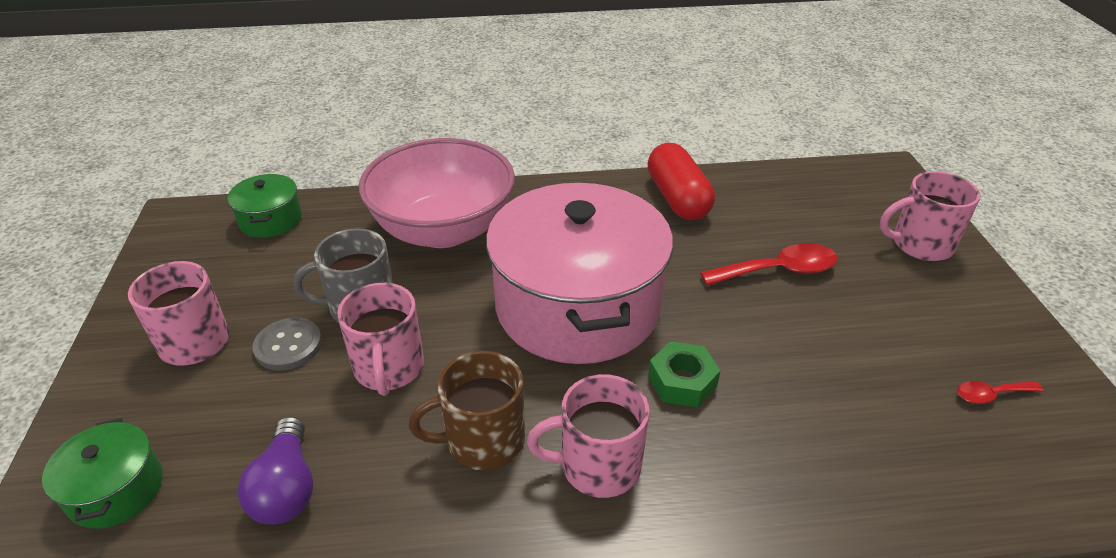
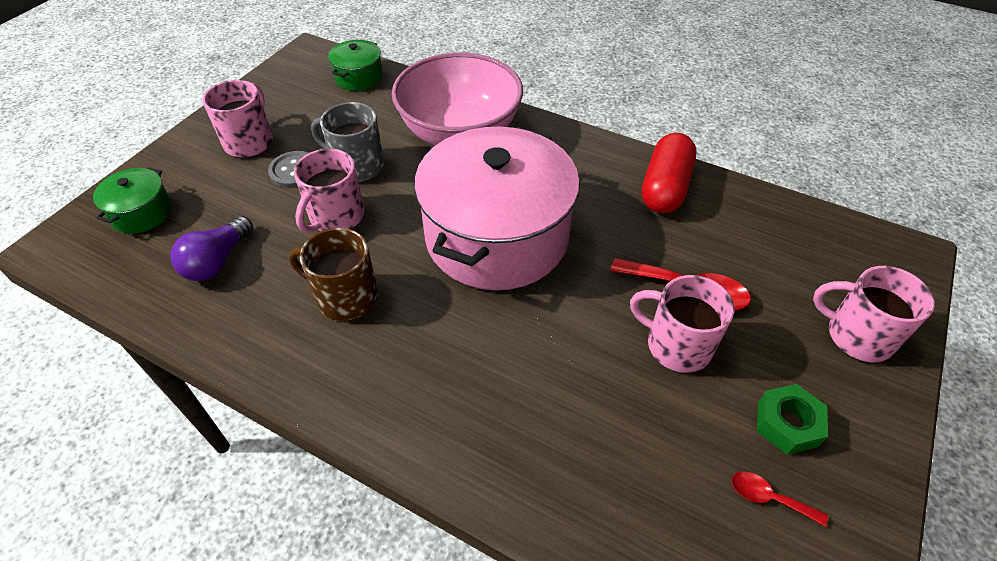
camera: 35 degrees right, 10 degrees up
(597, 465) = (398, 356): pink mug -> pink mug (676, 345)
(682, 381) = (515, 334): green nut -> green nut (787, 424)

